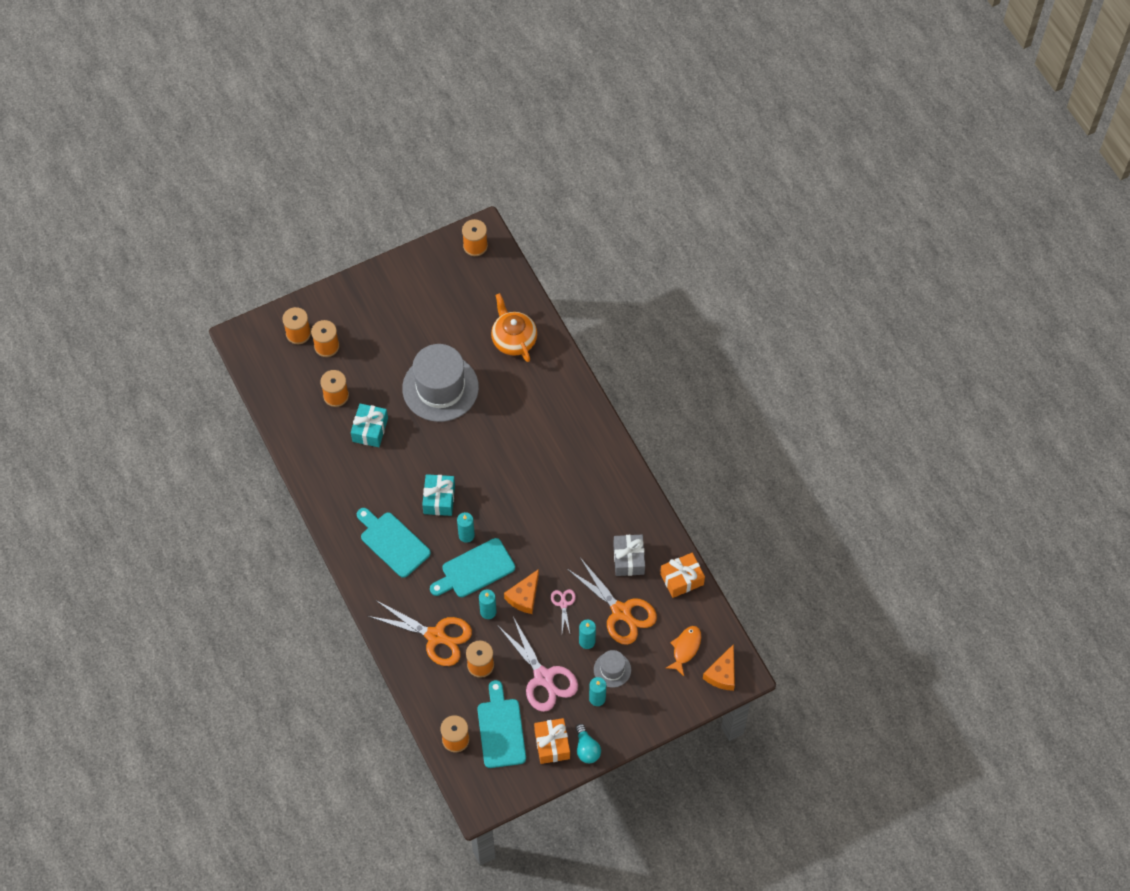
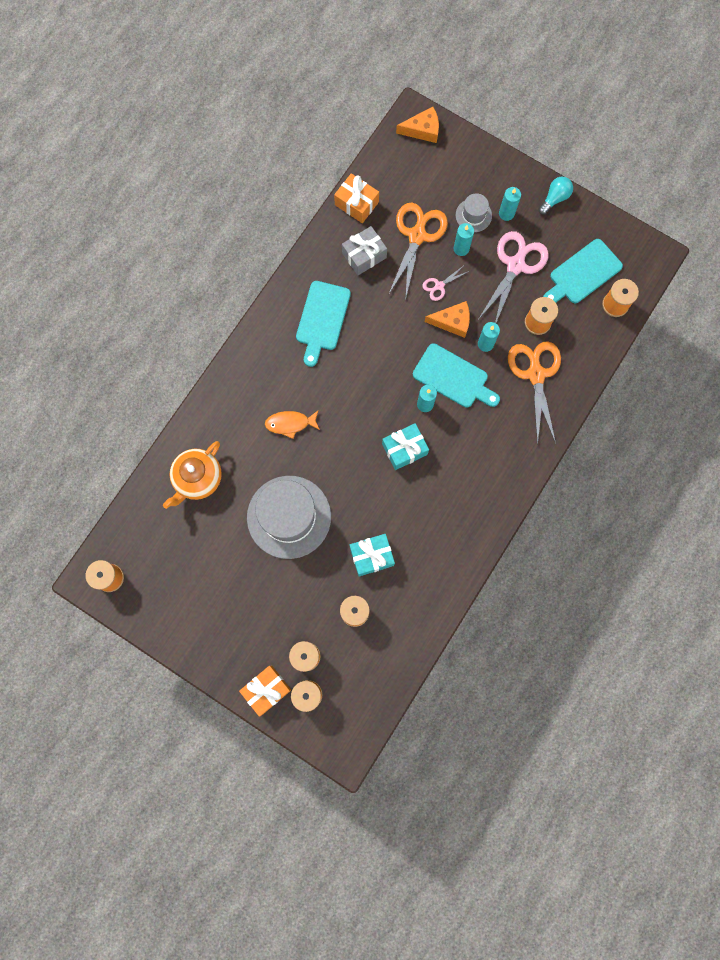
camera: 120 degrees left, 15 degrees up
(393, 542) = (471, 465): turquoise cutting board -> turquoise cutting board (322, 319)
(552, 744) = (568, 227): orange gift -> orange gift (266, 690)
(685, 648) = (418, 169): orange fish -> orange fish (290, 423)

